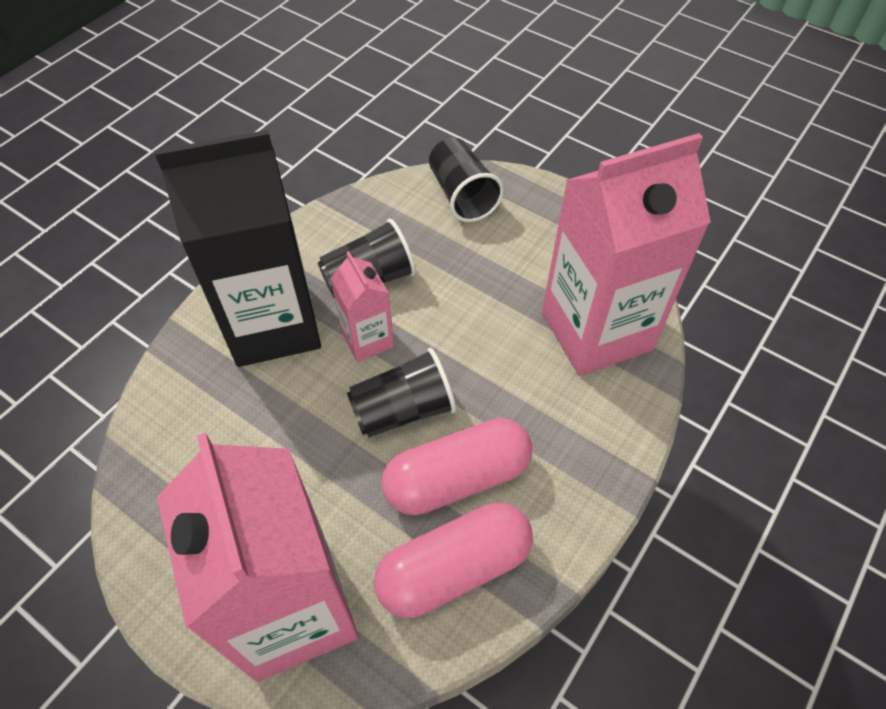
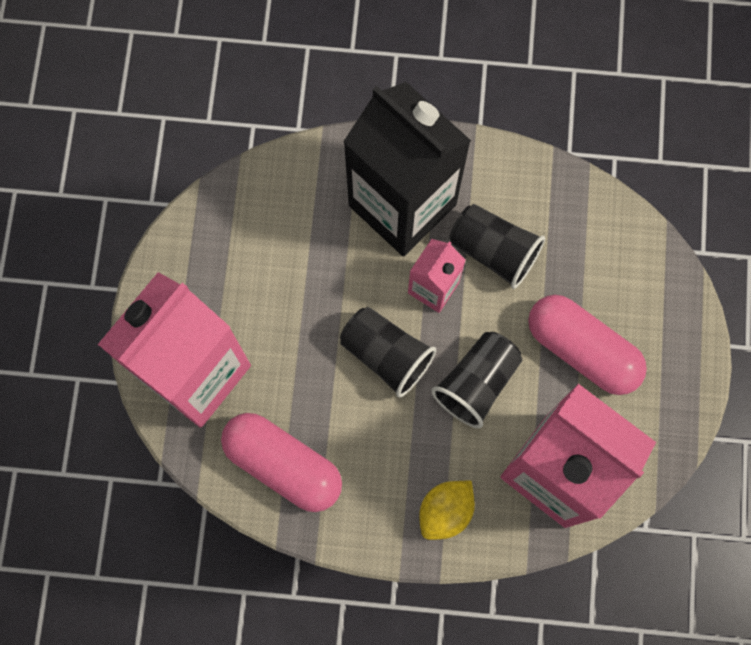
camera: 60 degrees right, 20 degrees up
(457, 478) = (353, 428): pink capsule -> pink capsule (582, 349)
(462, 195) = (641, 273): black cup -> black cup (476, 383)
(588, 438) = (445, 511): none -> yellow lemon

